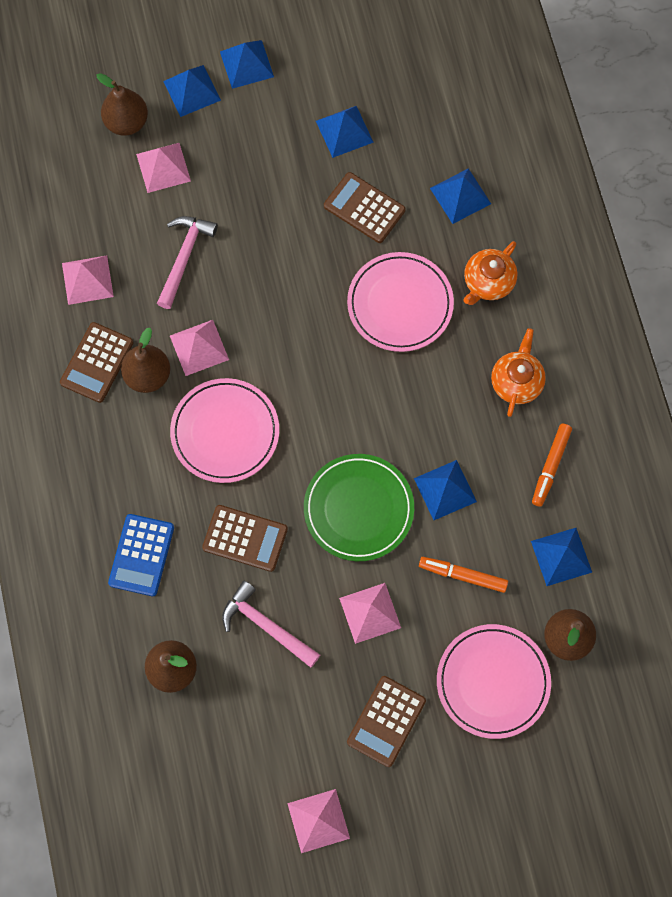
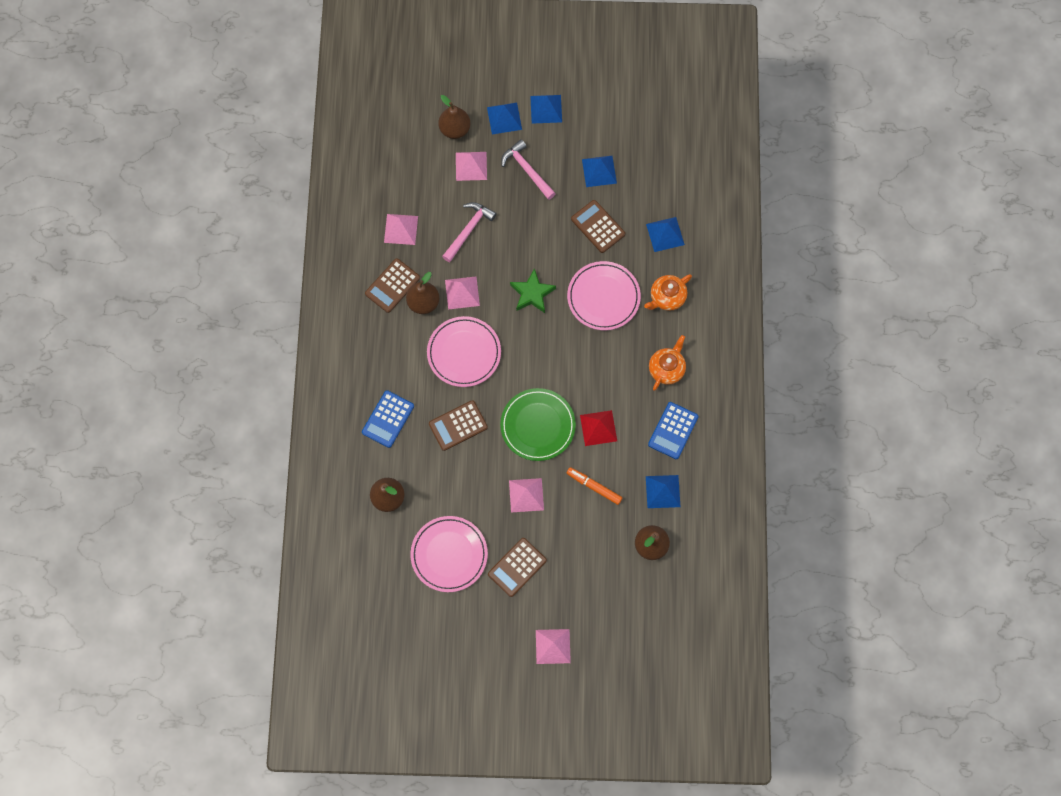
camera: 15 degrees right, 0 degrees up
(245, 538) = (458, 425): brown calculator -> brown calculator turned 120 degrees clockwise
(266, 626) = (456, 485): pink hammer -> pink hammer (527, 170)
(298, 324) = (532, 293): none -> green star
(318, 820) = (456, 618): pink pyramid -> pink pyramid (553, 646)
(445, 490) = (598, 428): blue pyramid -> red pyramid
(493, 682) = (594, 560): pink plate -> pink plate (449, 554)
(550, 466) = (673, 430): orange marker -> blue calculator

